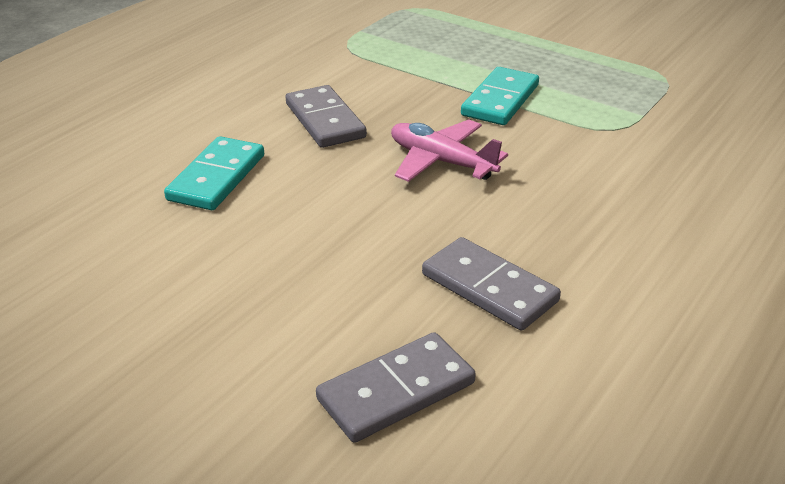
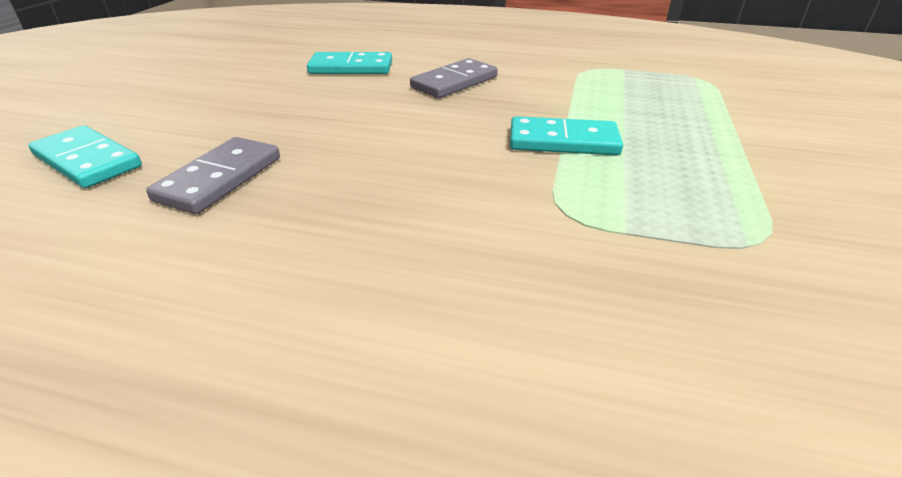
camera: 70 degrees right, 0 degrees up
(396, 391) = (87, 161): grey domino -> turquoise domino
(441, 162) = (420, 131): pink plane -> none

